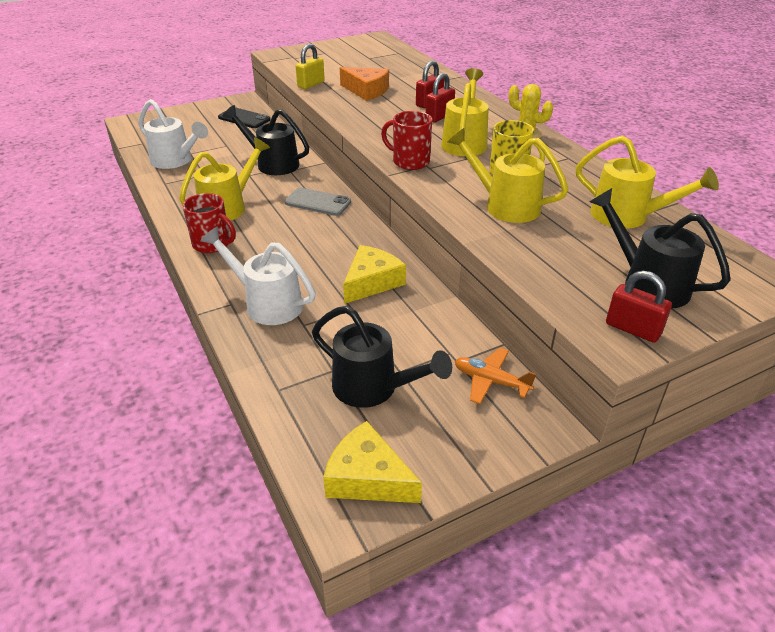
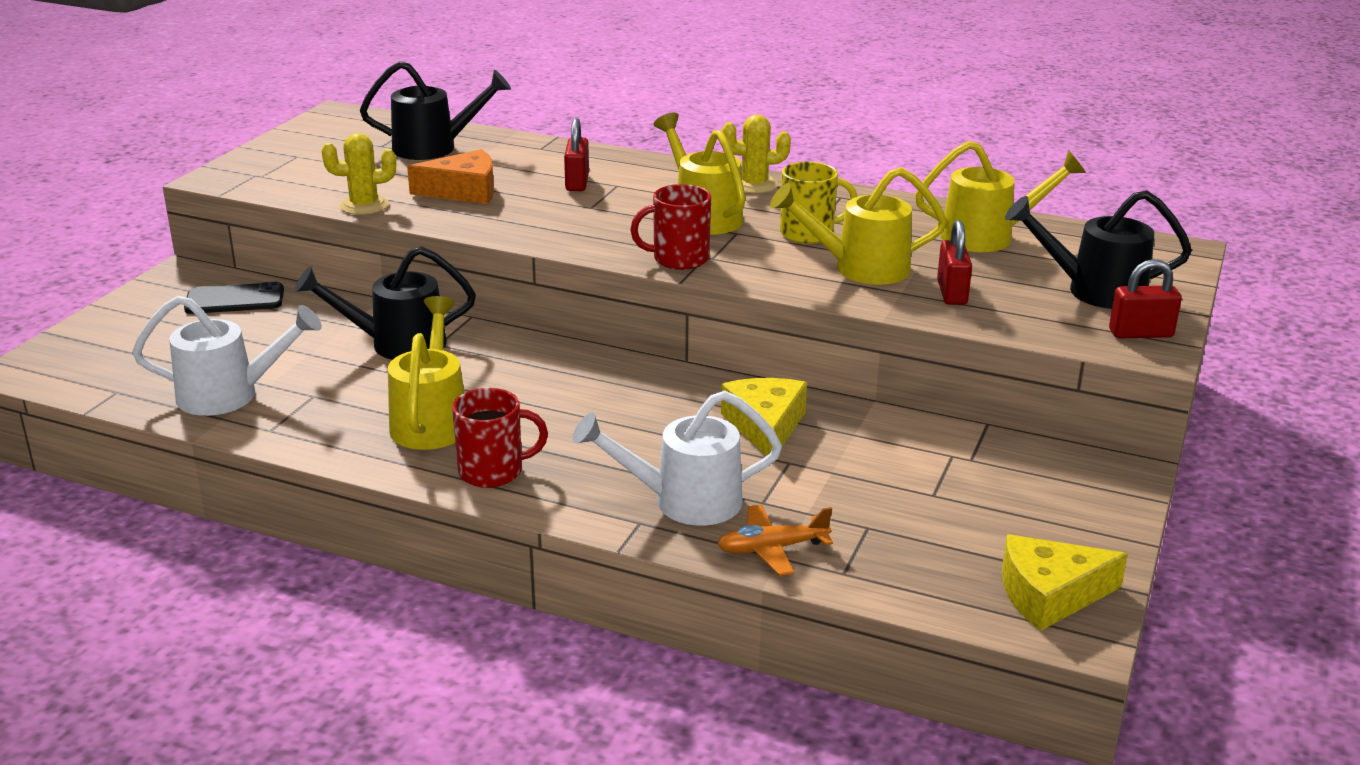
camera: 40 degrees left, 10 degrees down
(311, 84) = (364, 206): yellow padlock -> yellow cactus
(318, 202) = (549, 368): grey phone -> none
(373, 388) = (933, 522): black watering can -> black watering can (434, 148)
(439, 117) = (620, 195): red padlock -> red padlock (952, 293)
(491, 381) = (1026, 461): orange plane -> orange plane (772, 549)

